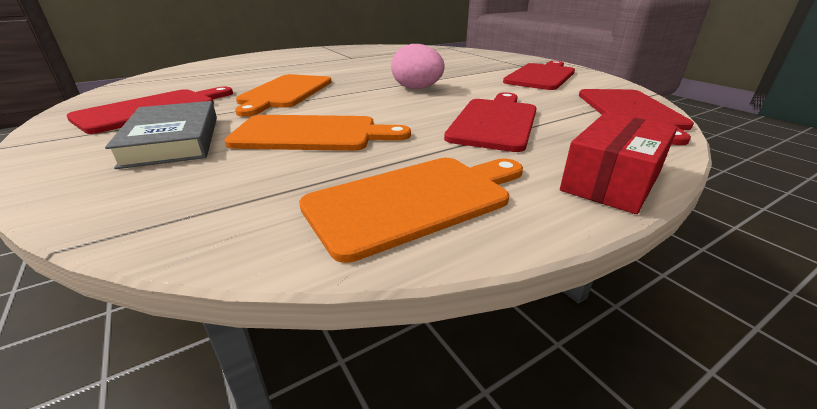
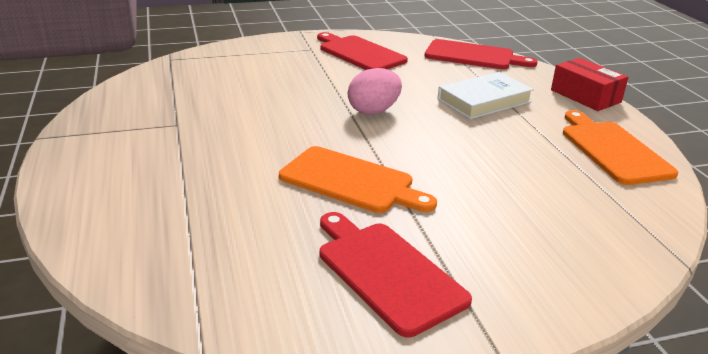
camera: 75 degrees left, 0 degrees up
(173, 140) = (501, 244): grey book -> none
(312, 134) = (497, 173): orange cutting board -> none
(495, 122) = (484, 100): red cutting board -> white book

